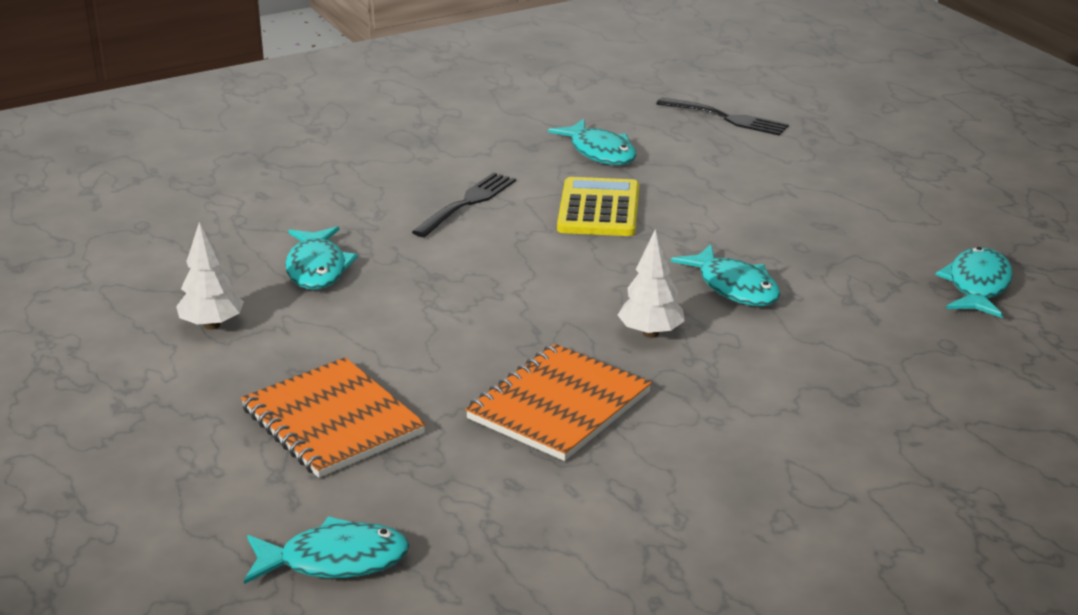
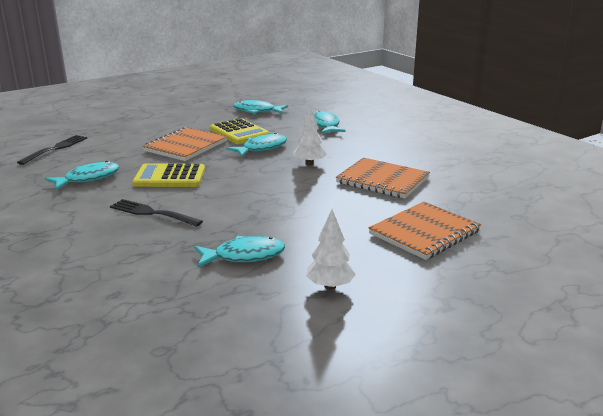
camera: 95 degrees left, 5 degrees down
(334, 561) = (538, 221): turquoise fish -> turquoise fish (325, 125)
(743, 216) = (185, 146): none -> orange notebook
(826, 265) = (239, 132): none -> yellow calculator

